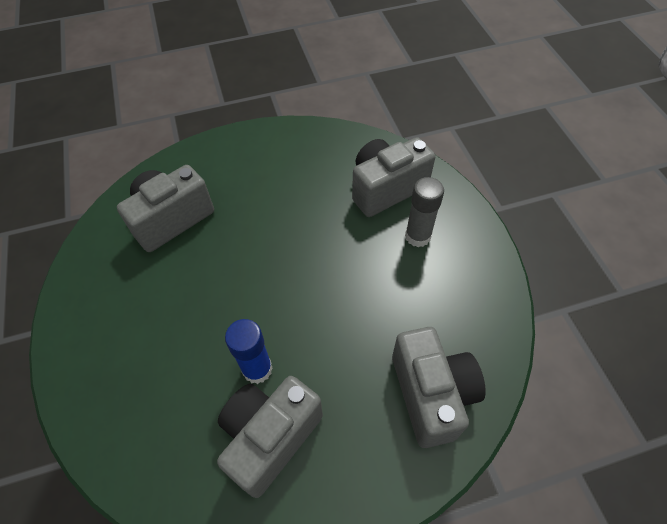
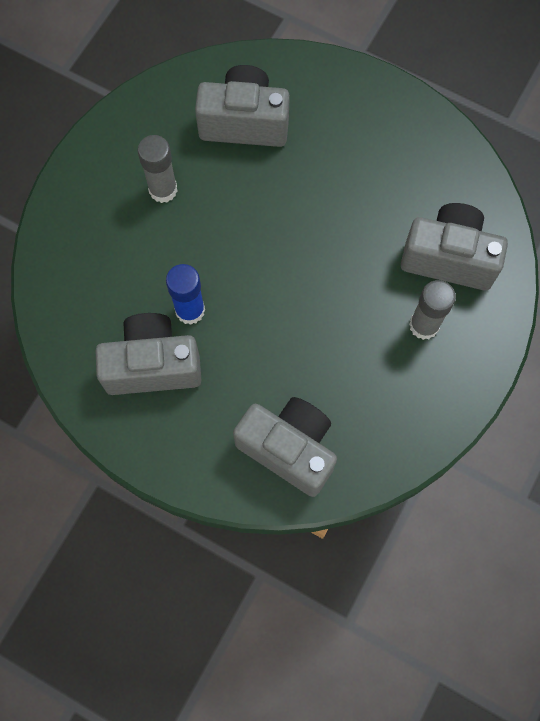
camera: 45 degrees right, 15 degrees up
(152, 307) = (163, 190): none -> grey glue stick
(431, 394) = (289, 448): grey camera -> grey camera turned 90 degrees counterclockwise

